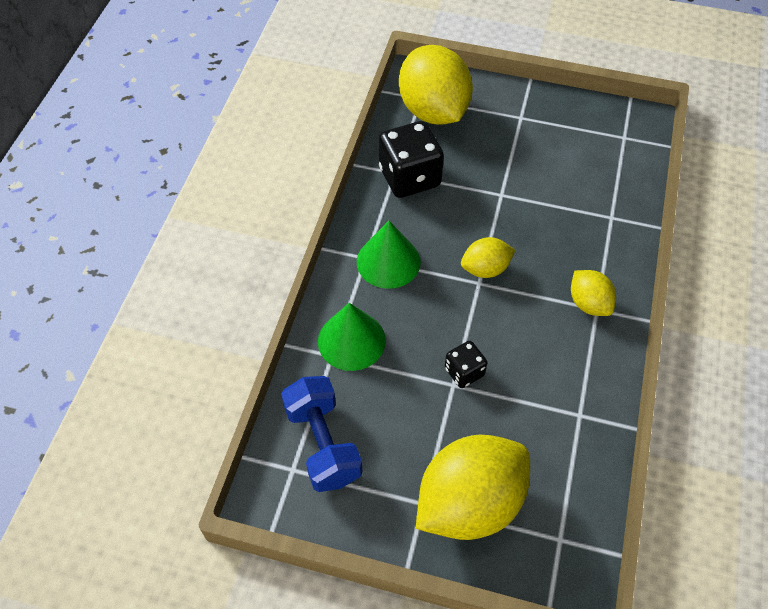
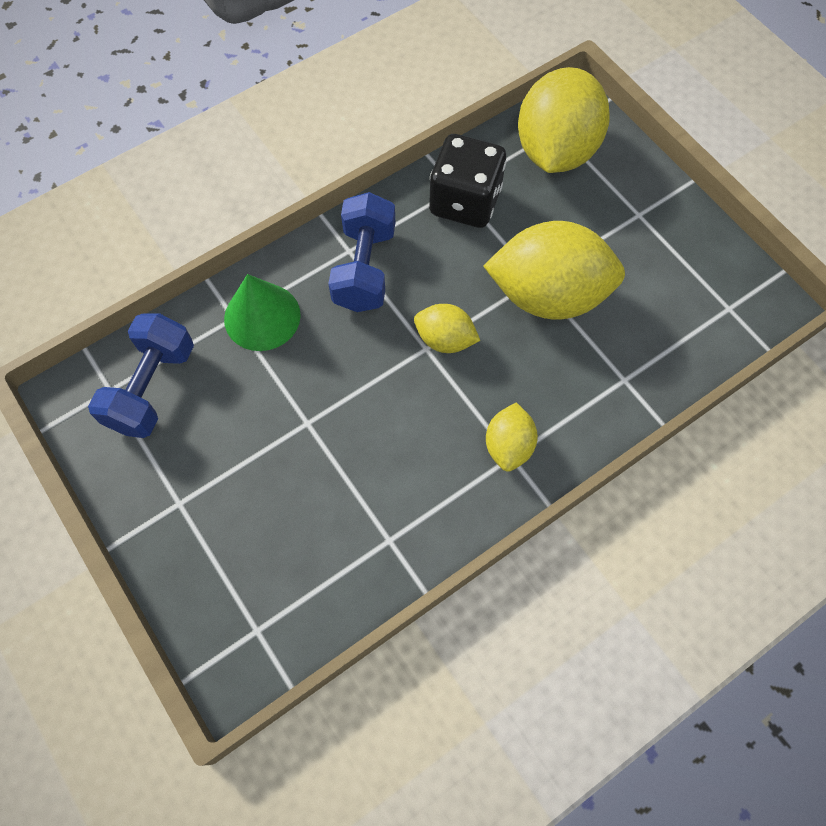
camera: 40 degrees right, 10 degrees up
(388, 261) = (364, 268): green cone -> blue dumbbell
(464, 372) = (327, 419): black dice -> none
(469, 503) = (215, 535): yellow lemon -> yellow lemon (548, 295)

